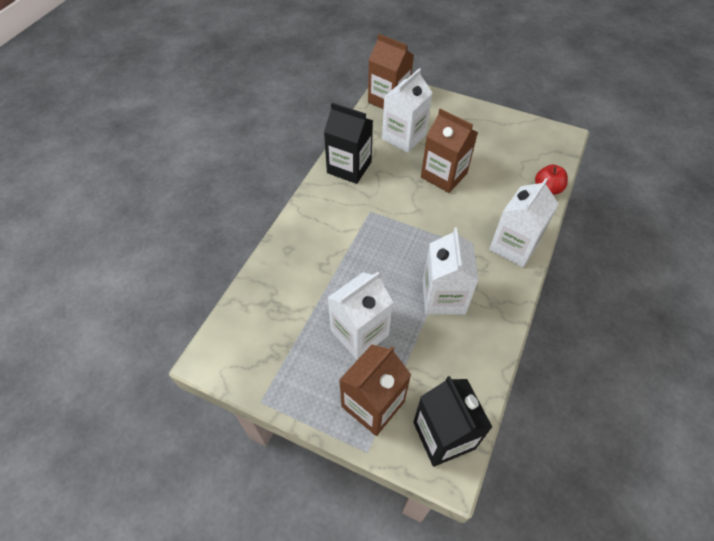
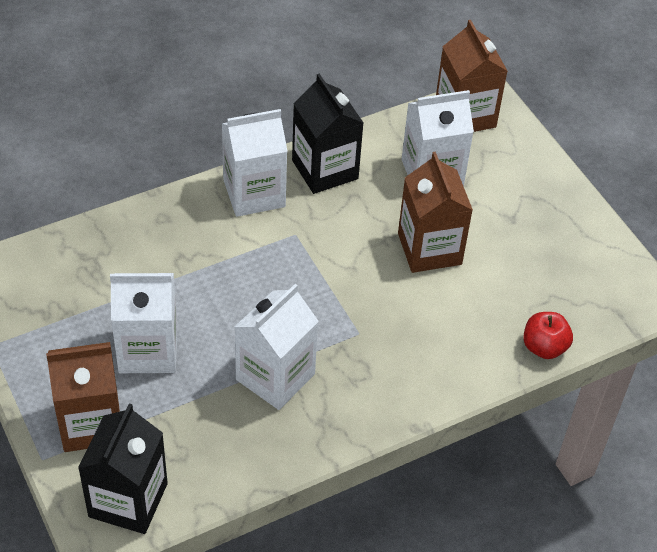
camera: 35 degrees right, 5 degrees down
(514, 246) = (420, 381): white carton -> white carton (254, 193)

